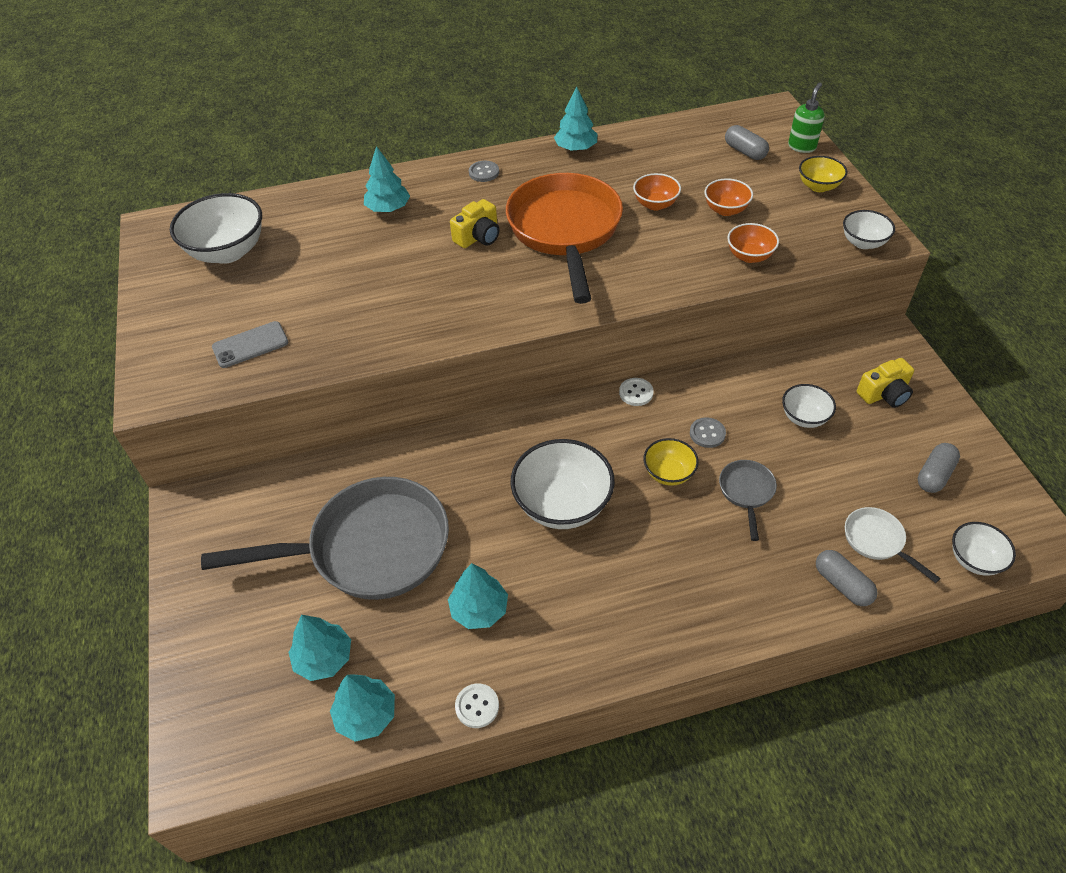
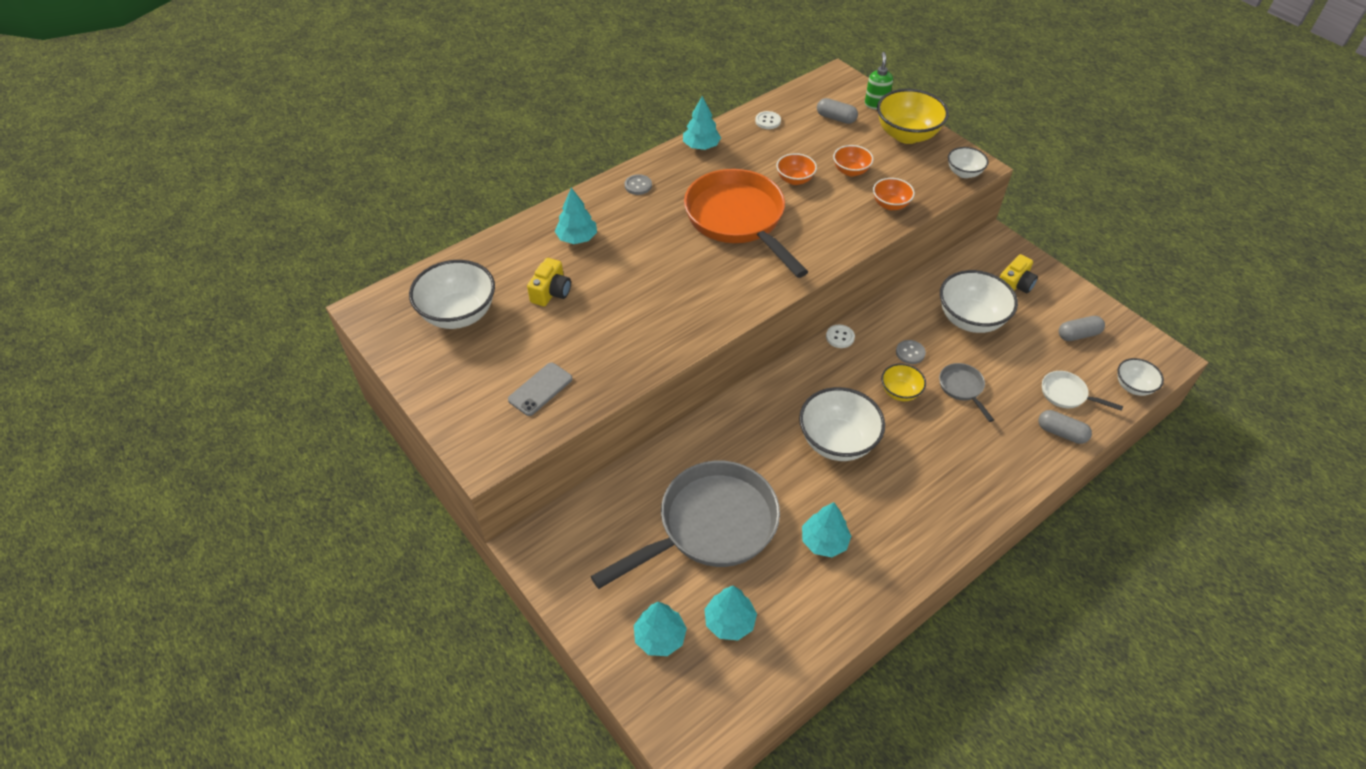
camera: 25 degrees left, 0 degrees up
(366, 715) = (790, 650): turquoise tree -> turquoise tree (660, 637)
(477, 706) = (866, 611): white button -> white button (768, 121)
(478, 237) = (671, 243): yellow camera -> yellow camera (551, 292)
(804, 417) = (970, 319): white bowl -> white bowl, size x1.82
(818, 186) = (907, 135): yellow bowl -> yellow bowl, size x1.82
(934, 475) = (1078, 335): grey capsule -> grey capsule turned 60 degrees clockwise

